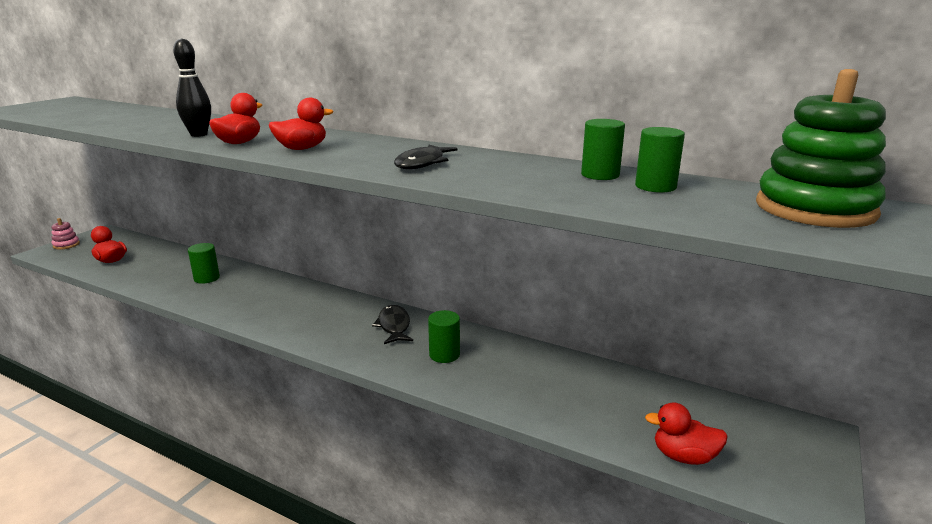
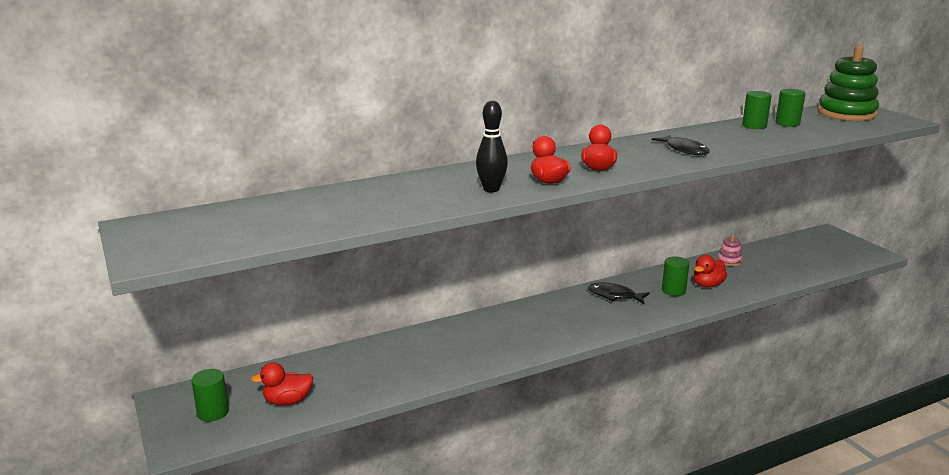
camera: 55 degrees left, 0 degrees up
(66, 245) = (177, 428): pink stacking toy -> pink stacking toy (729, 261)
(207, 278) = (420, 353): green cylinder -> green cylinder (213, 412)
(684, 456) = (827, 265): red duck -> red duck (707, 285)

